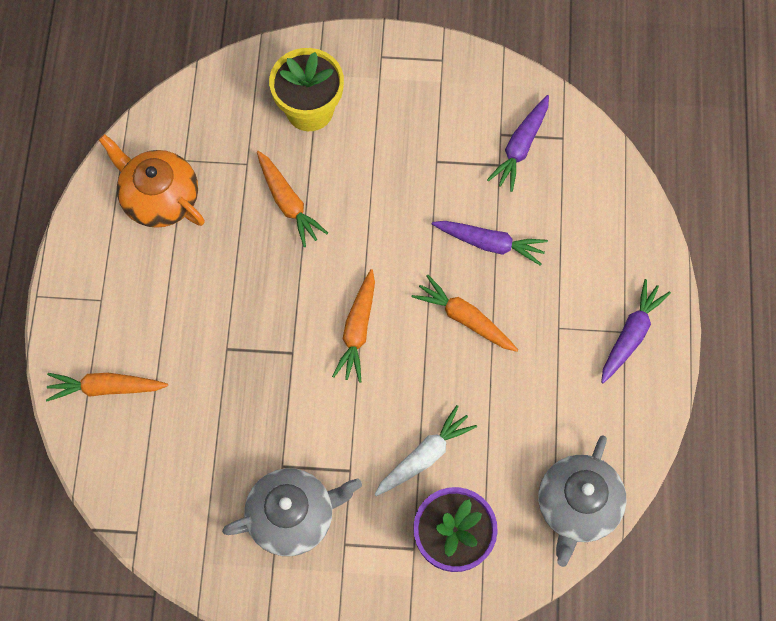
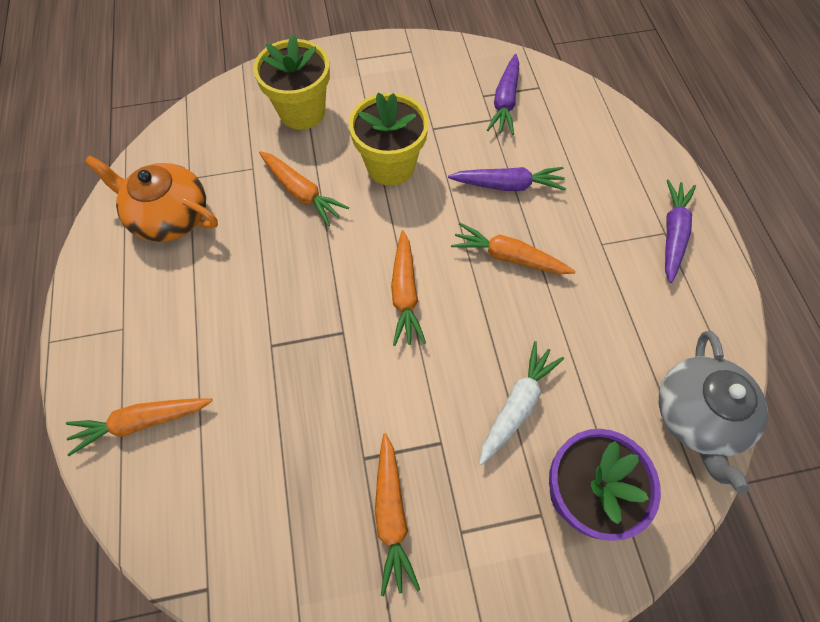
camera: 15 degrees left, 5 degrees down
(292, 516) = (391, 515): grey teapot -> orange carrot
(381, 194) = (390, 166): none -> yellow flower pot

